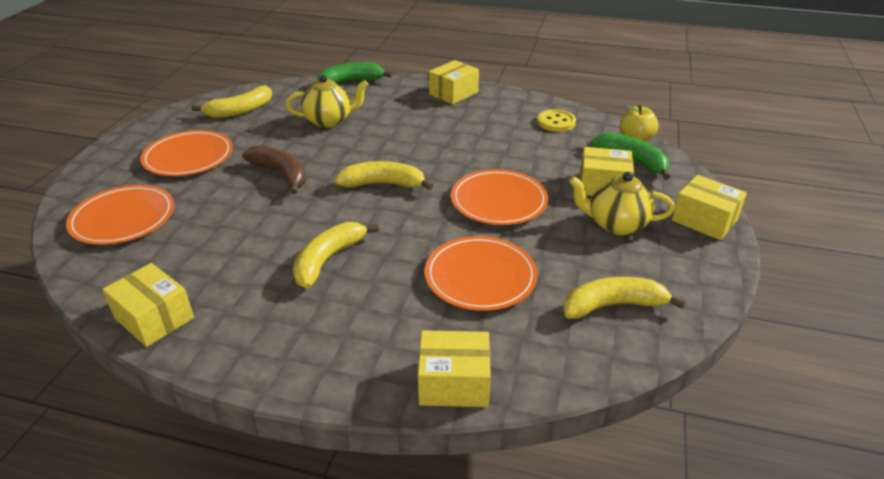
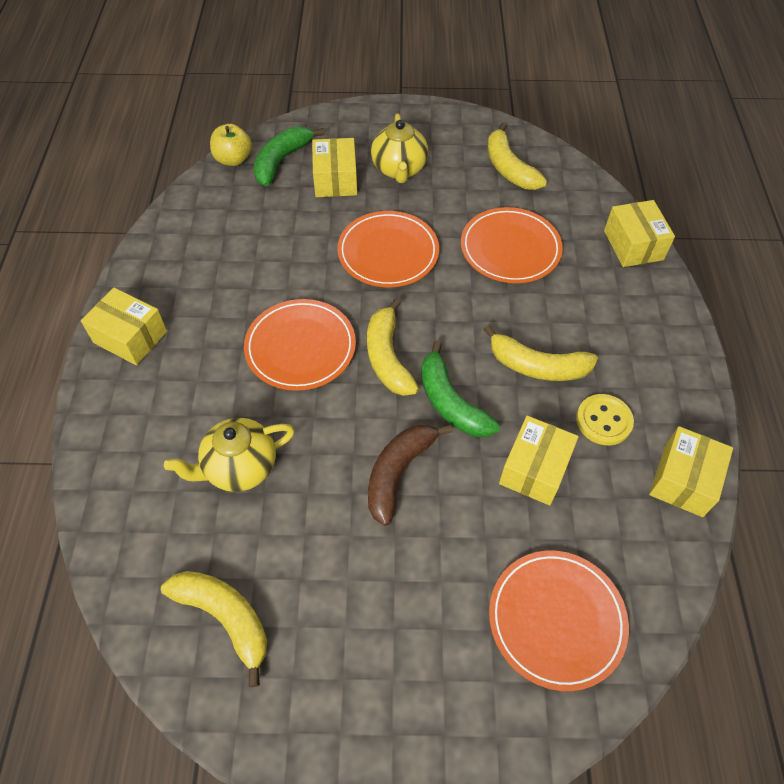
camera: 105 degrees left, 20 degrees up
(188, 157) = (388, 621): orange plate -> orange plate (300, 347)
(329, 121) = (239, 468): yellow teapot -> yellow teapot turned 90 degrees counterclockwise
(351, 81) = (95, 482): green banana -> green banana (450, 402)
(556, 122) = (204, 224): yellow button -> yellow button (603, 421)
(704, 220) = (373, 118): yellow box -> yellow box (534, 469)

